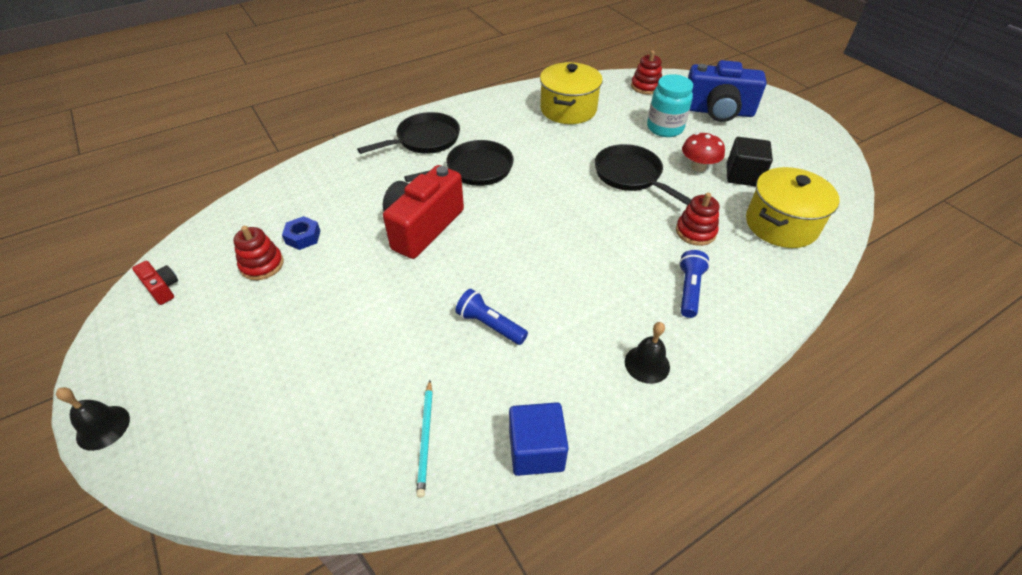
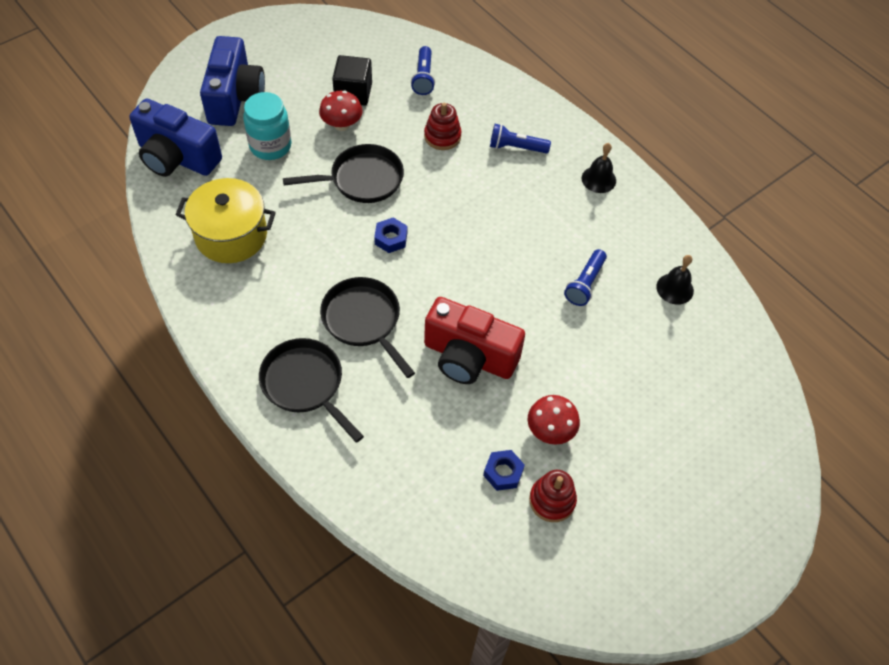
camera: 100 degrees left, 10 degrees up
(103, 427) = (764, 560): black bell -> black bell (675, 288)
(162, 288) = (605, 592): red camera -> none
(328, 273) = (550, 430): none -> red mushroom
(425, 438) = (701, 314): turquoise pencil -> none
(536, 450) = (689, 245): blue cube -> none
(561, 189) = (391, 238): none -> blue nut
(631, 175) = (362, 179): black pan -> black pan turned 150 degrees counterclockwise
(645, 87) = (177, 157): red stacking toy -> blue camera
(781, 224) = (423, 78): yellow pot -> blue flashlight

